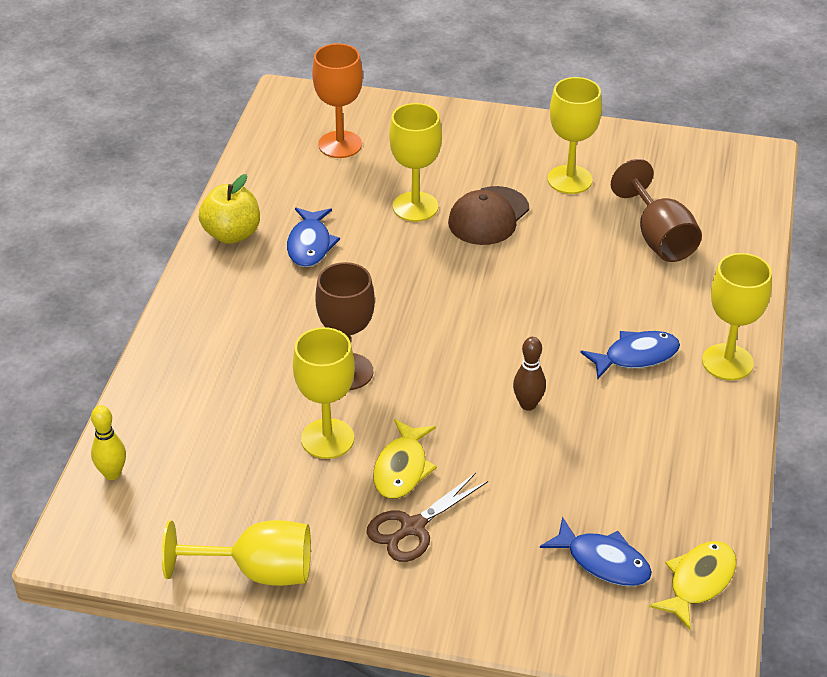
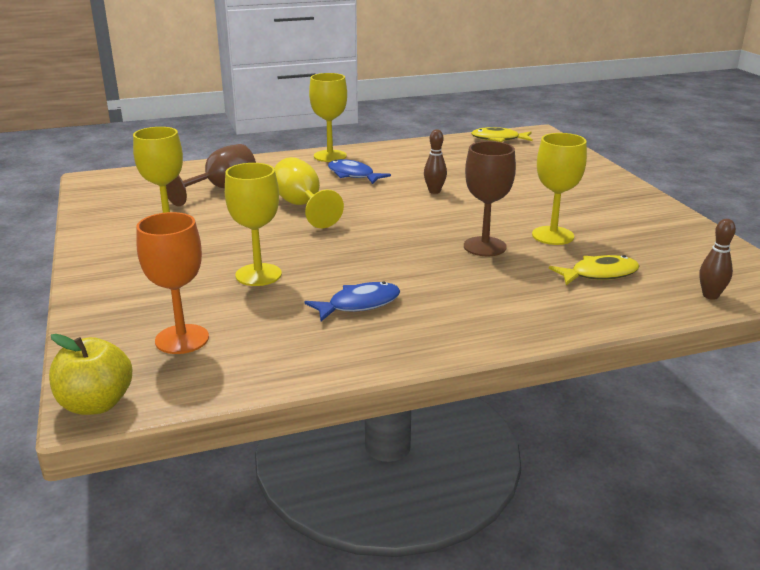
camera: 120 degrees left, 15 degrees down
(112, 474) = (710, 296): yellow bowling pin -> brown bowling pin
(232, 234) = (386, 348): yellow apple -> yellow apple (96, 404)
(258, 572) = (679, 225): yellow goblet -> yellow goblet (302, 206)
(402, 468) = (539, 210): yellow fish -> yellow fish (599, 274)
(412, 527) = (575, 197): brown scissors -> none
(488, 216) = (245, 244): brown cap -> none
(603, 561) = (519, 156): blue fish -> none

